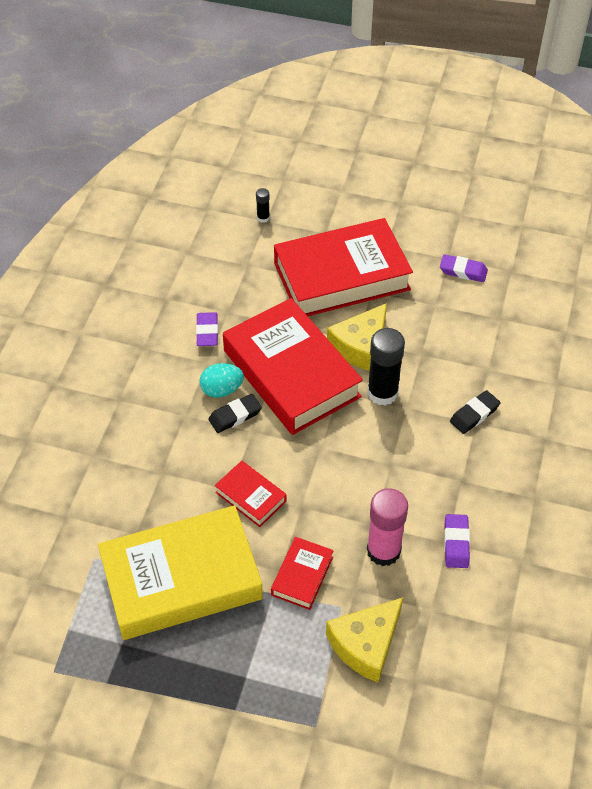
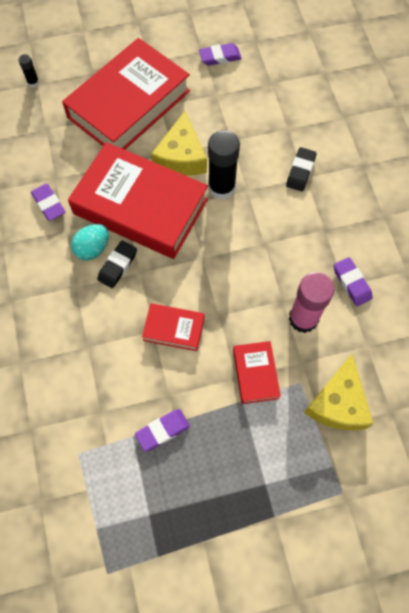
camera: 30 degrees left, 15 degrees up
(181, 579) = (162, 430): yellow book -> purple eraser

